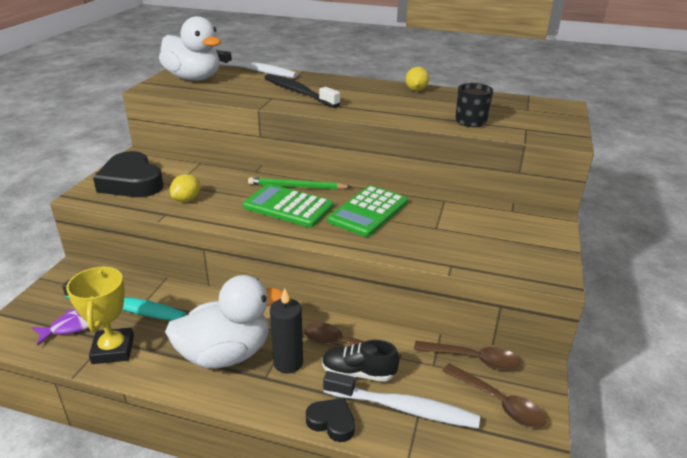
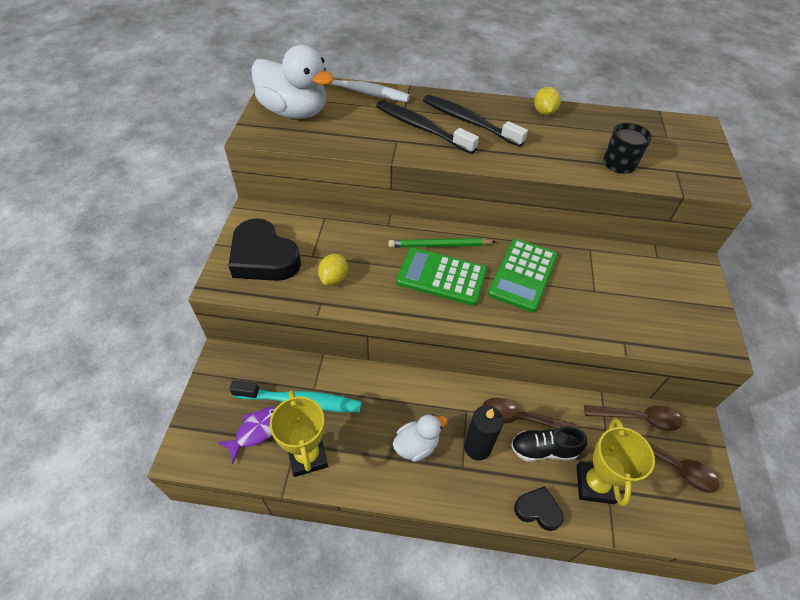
camera: 10 degrees left, 20 degrees up
(226, 354) = (416, 445): white duck -> white duck, size x0.54
(343, 91) = (469, 121): none -> black toothbrush
(404, 408) = (595, 484): white toothbrush -> yellow trophy

